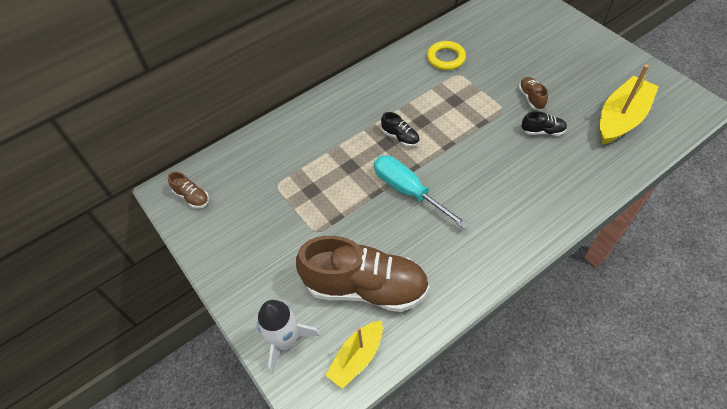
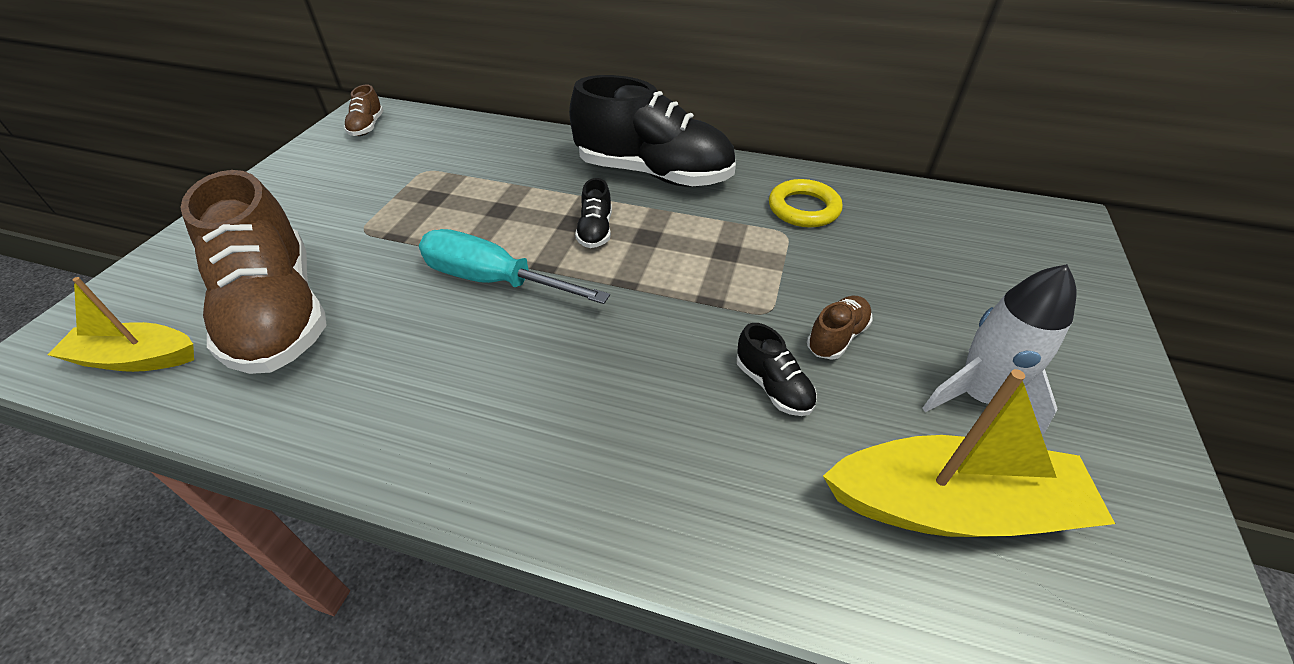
camera: 50 degrees right, 10 degrees down
(286, 340) = (157, 280): white rocket -> white rocket (978, 395)
(371, 93) = (653, 174): none -> black shoe
(408, 191) = (494, 281): turquoise screwdriver -> turquoise screwdriver turned 75 degrees counterclockwise

